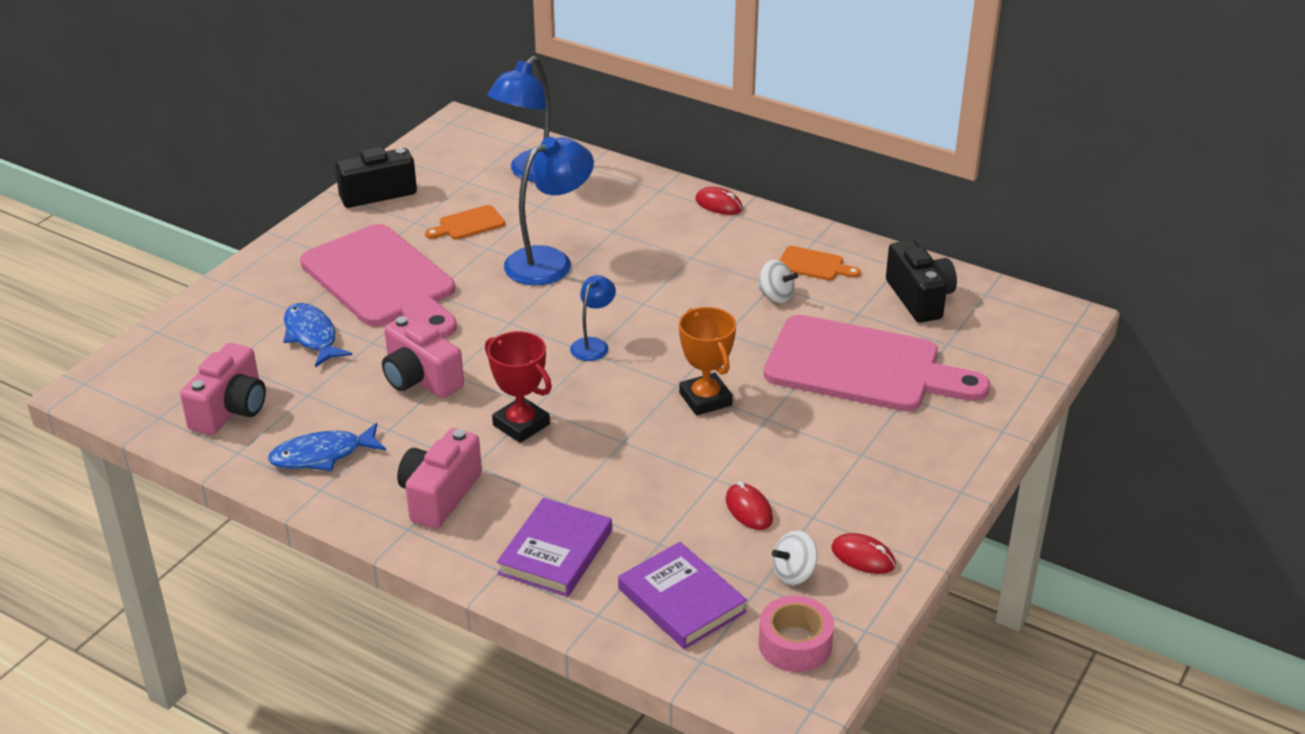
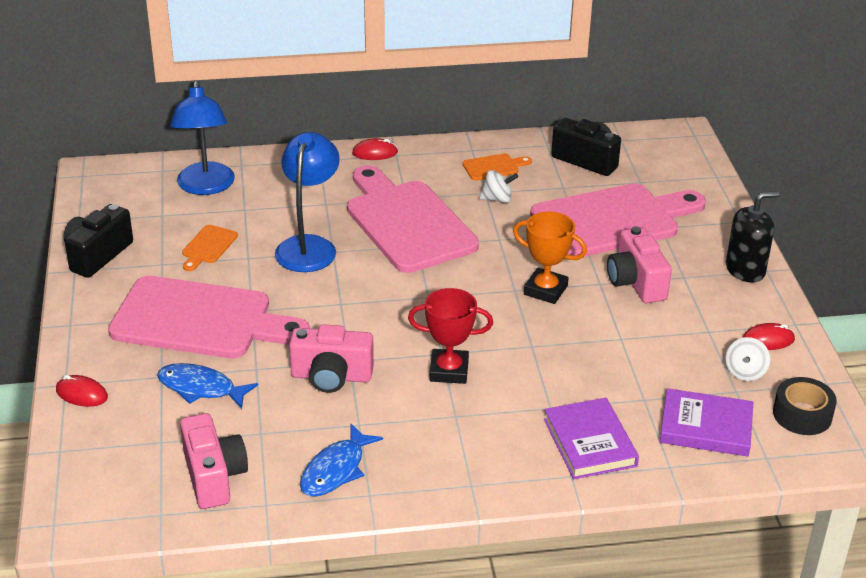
camera: 40 degrees left, 0 degrees up
(439, 495) = (461, 450): pink camera -> pink camera (636, 282)
(593, 345) = (422, 290): blue lamp -> none
(662, 279) = (407, 223): none -> pink cutting board
(748, 509) = (667, 347): red mouse -> red mouse (81, 394)
(795, 644) = (802, 415): pink tape -> black tape
(937, 480) = (745, 270): none -> black soap dispenser

